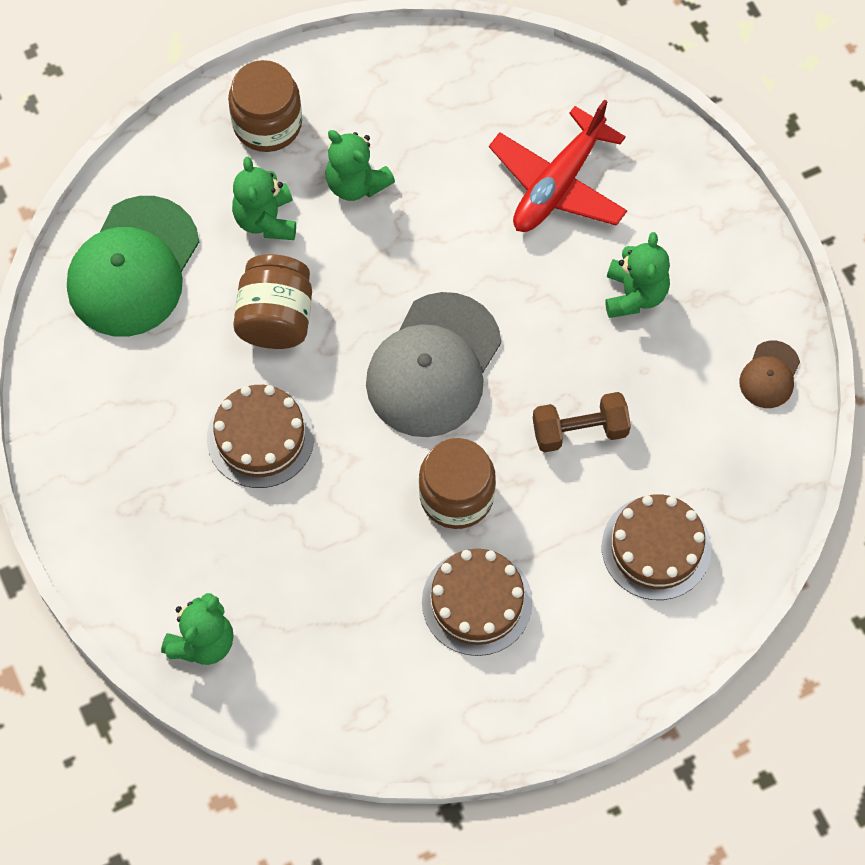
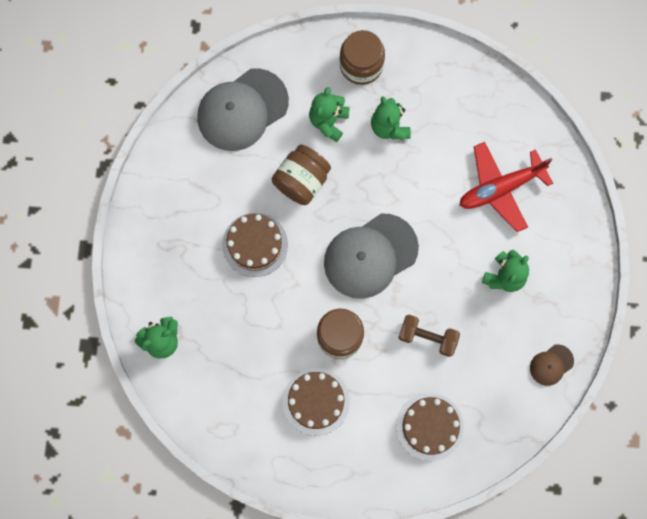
camera: 30 degrees right, 10 degrees up
(133, 267) = (242, 110): green cap -> grey cap

